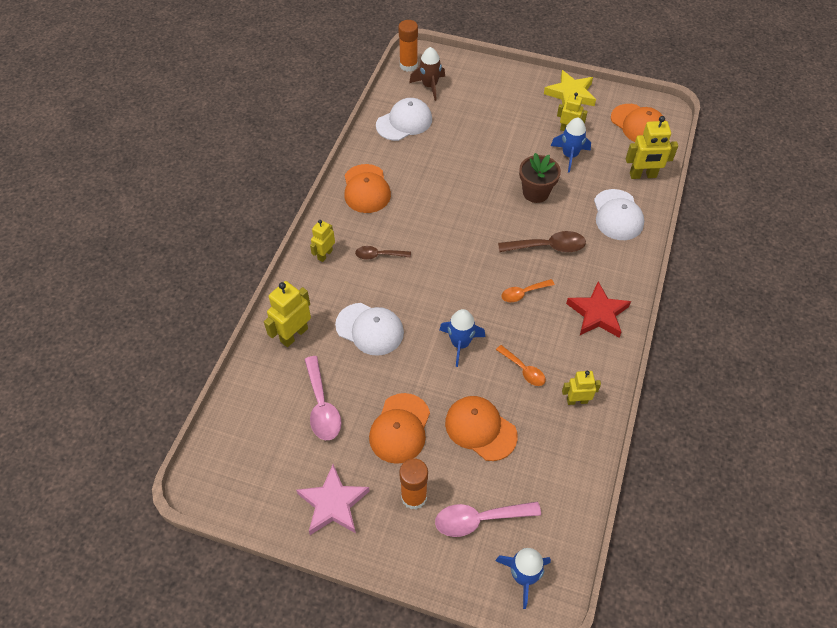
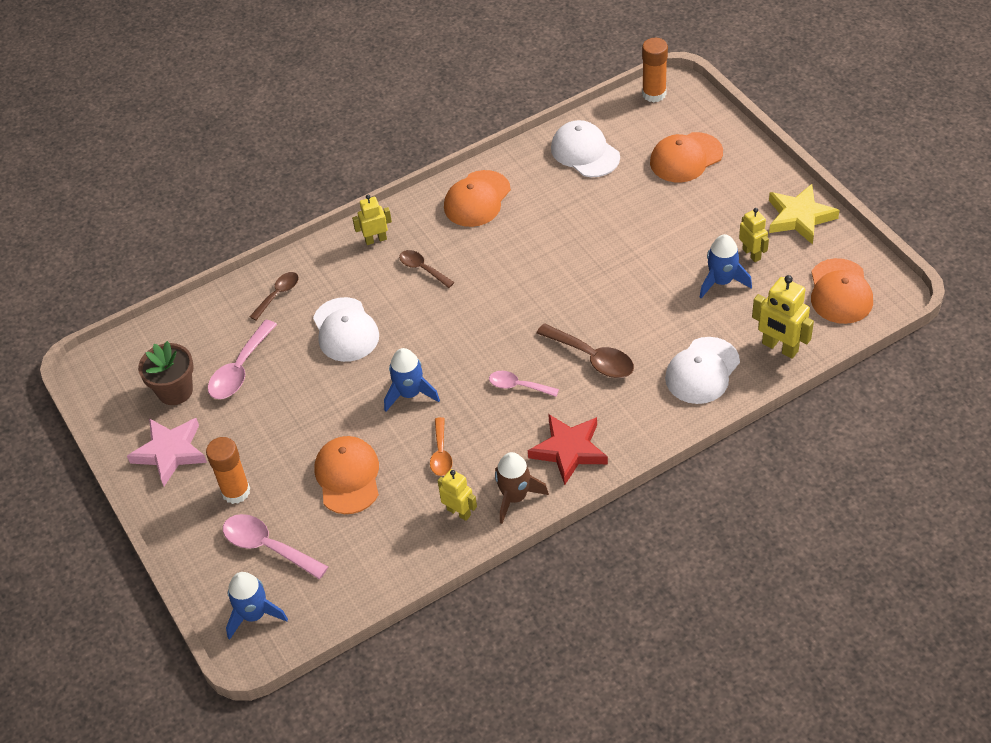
camera: 45 degrees right, 5 degrees down
(294, 335) = (278, 295): yellow robot -> brown spoon
(400, 428) = (282, 430): orange cap -> orange cap (686, 158)
(404, 122) = (585, 152): white cap -> white cap turned 135 degrees counterclockwise
(429, 86) = (652, 127): brown rocket -> brown rocket (515, 497)
(523, 293) = (518, 386): orange spoon -> pink spoon
(535, 192) = (641, 298): brown flower pot -> brown flower pot (175, 391)

